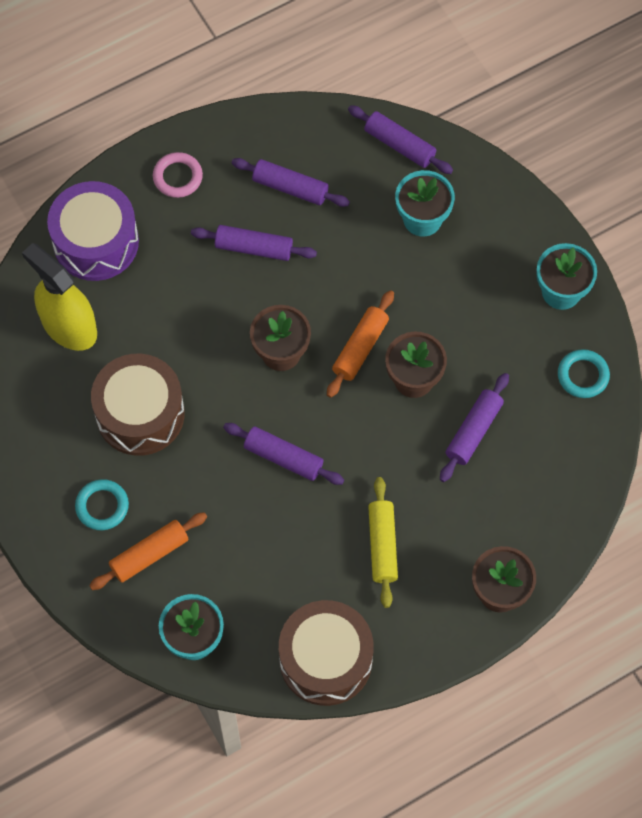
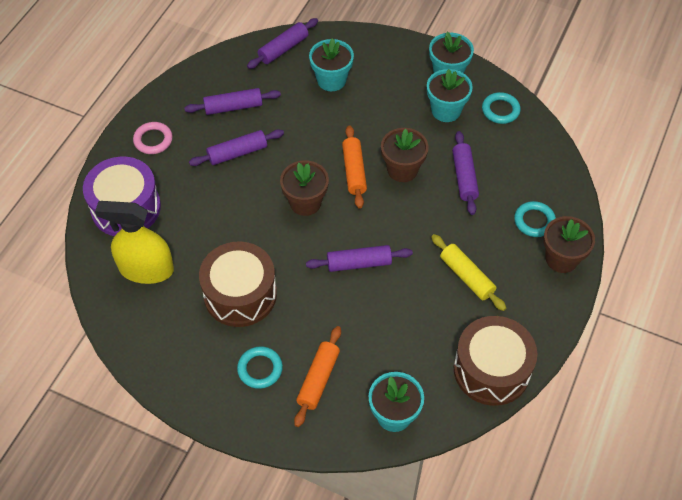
camera: 35 degrees left, 10 degrees down
(399, 145) = (283, 49): purple rolling pin -> purple rolling pin turned 45 degrees counterclockwise
(507, 531) = (534, 221): none -> turquoise ring
(520, 337) = (446, 110): none -> turquoise flower pot

